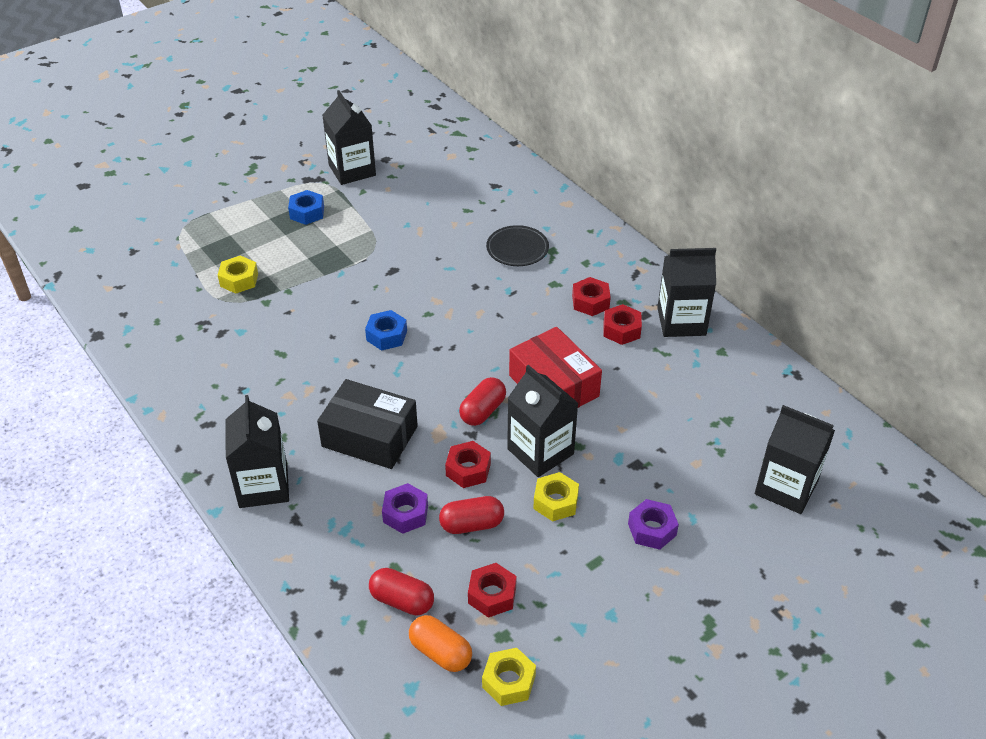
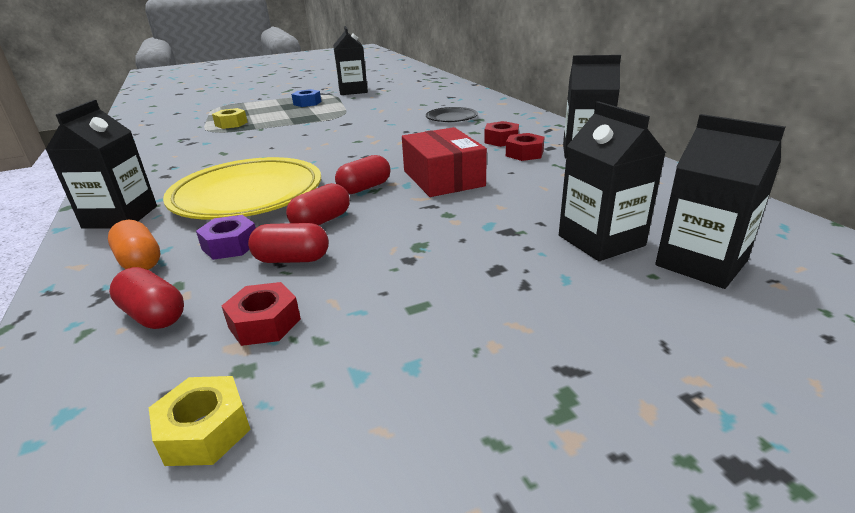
camera: 15 degrees right, 15 degrees down
(370, 436) = (247, 195): black box -> yellow plate
(386, 335) = (315, 148): blue nut -> none
(440, 652) = (145, 376): orange capsule -> orange capsule (140, 261)
(468, 470) = (321, 221): red nut -> red capsule
(540, 451) = (404, 215): black carton -> black carton (601, 240)
(555, 502) = (399, 251): yellow nut -> none
(652, 529) = (507, 284): purple nut -> none

